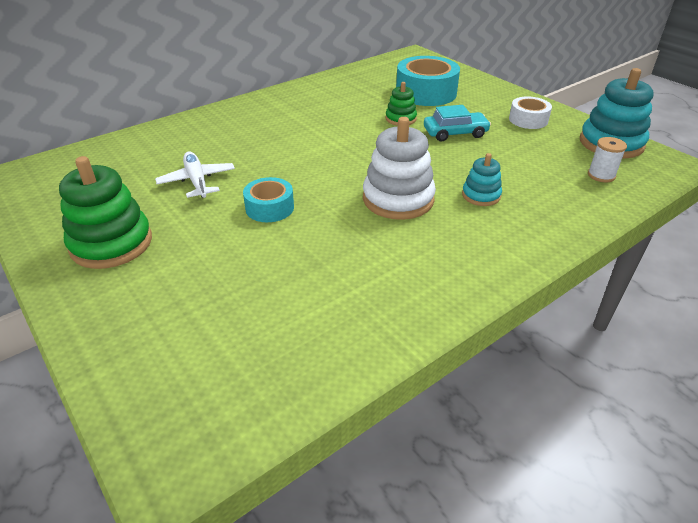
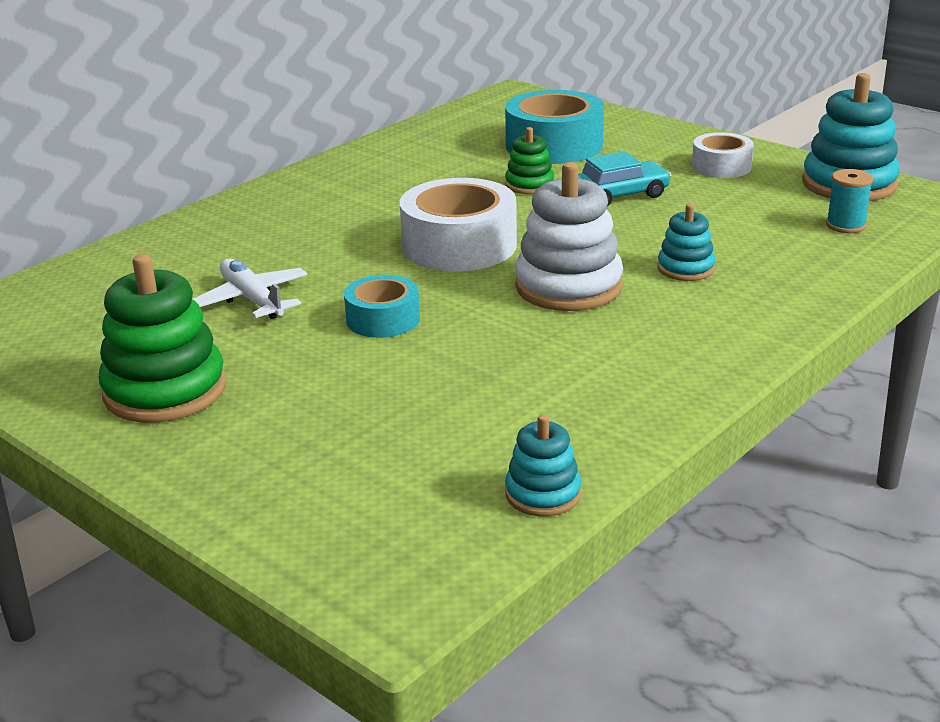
camera: 10 degrees left, 10 degrees down
(316, 377) = (543, 494): none -> turquoise stacking toy
(340, 158) = (459, 245): none -> white tape
(601, 175) = (846, 225): white spool -> turquoise spool

